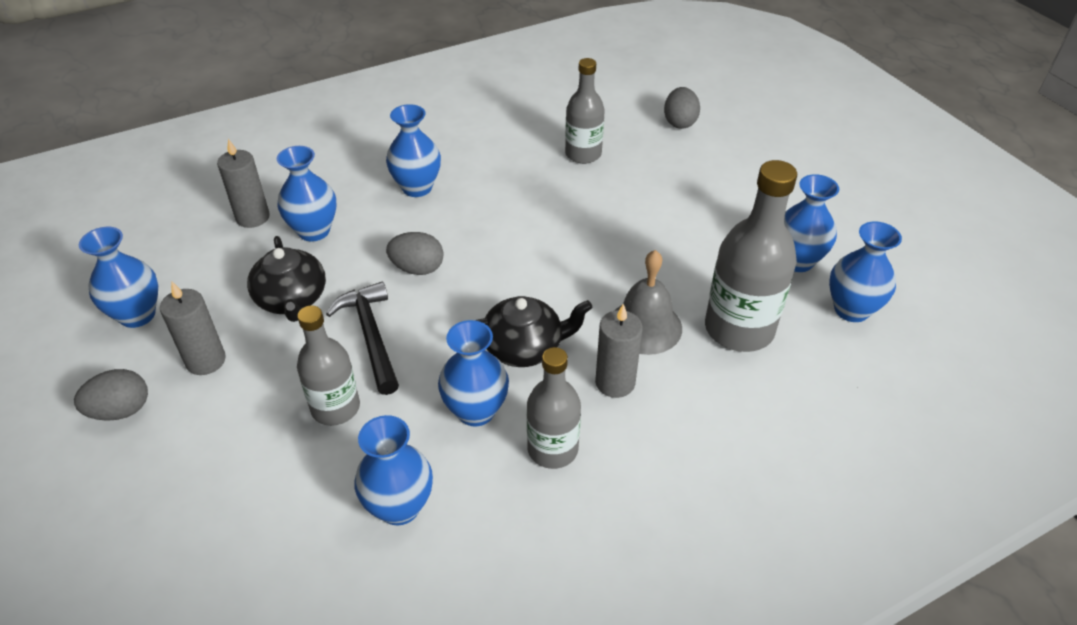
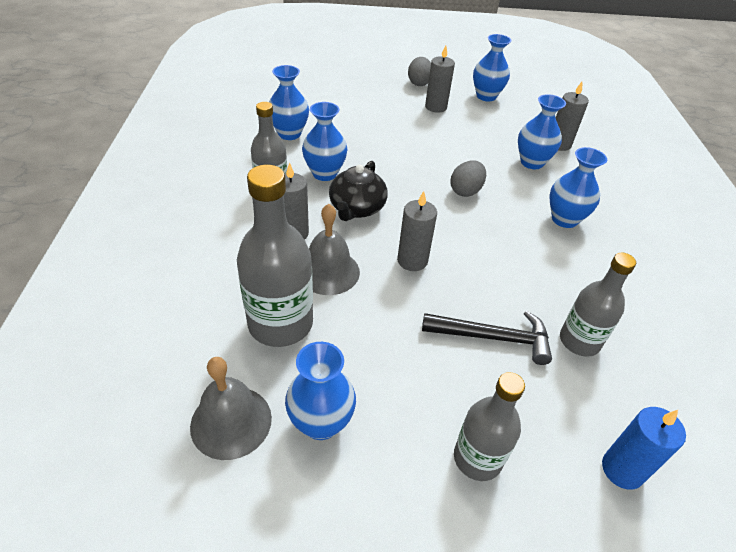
camera: 115 degrees right, 0 degrees up
(292, 299) = (467, 140): black teapot -> none
(335, 408) = (369, 133): grey bottle -> grey bottle (477, 458)
(371, 336) = (414, 157): black hammer -> black hammer (493, 338)
(573, 272) = (412, 260): none -> grey candle
(679, 122) = (622, 469): grey egg -> blue candle
(851, 310) = (231, 422): blue vase -> grey bell

